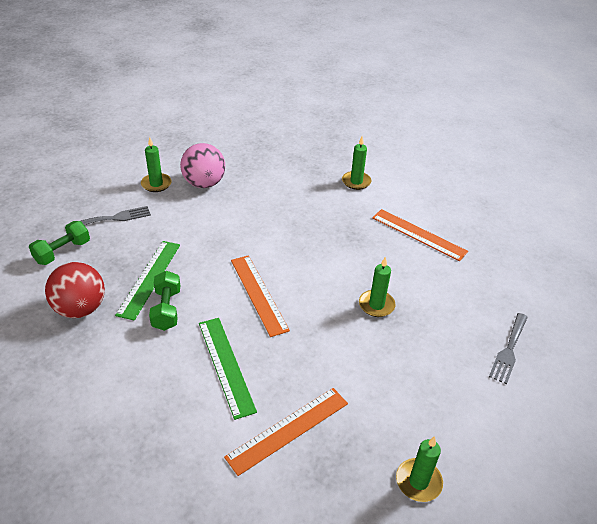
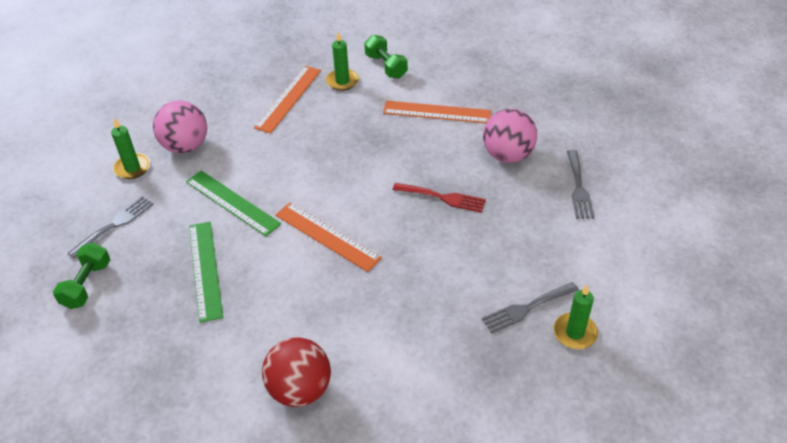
camera: 25 degrees left, 5 degrees up
(80, 309) = (157, 332): red ball -> red ball (300, 389)
(166, 309) = (247, 292): green dumbbell -> green dumbbell (386, 66)
(226, 365) = (345, 317): green ruler -> green ruler (232, 202)
(288, 429) = (441, 345): orange ruler -> orange ruler (288, 98)
(376, 305) = (443, 197): green candle -> red fork
(387, 435) = (526, 308): none -> grey fork
(458, 294) = (507, 155): none -> pink ball

